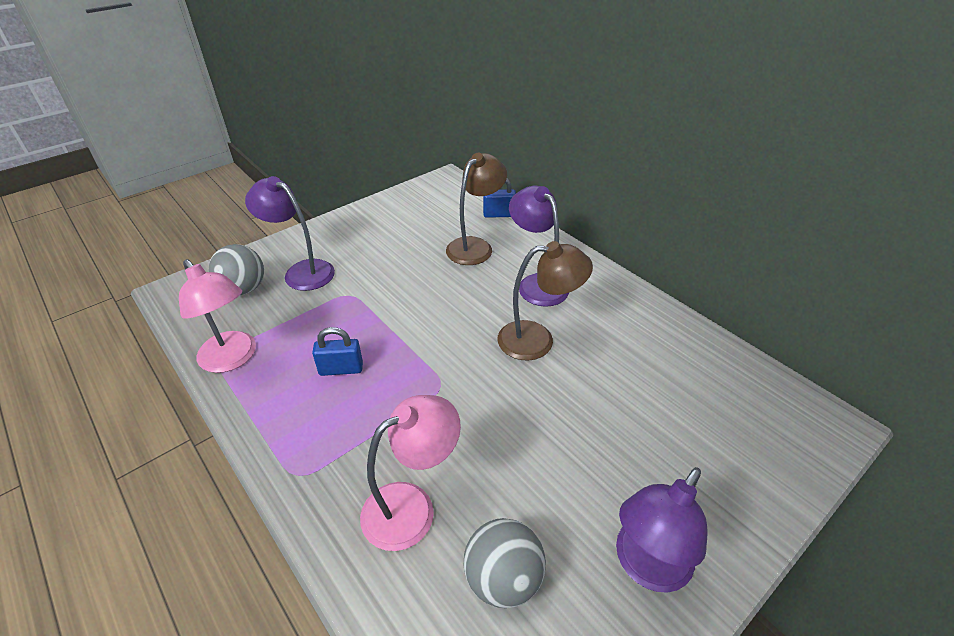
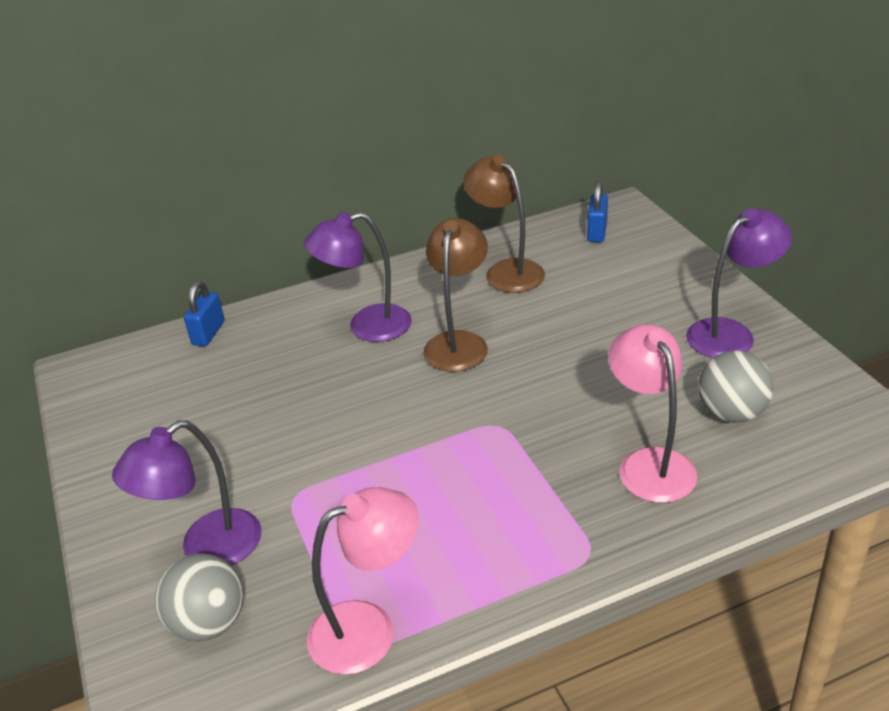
camera: 70 degrees left, 5 degrees down
(341, 369) = (437, 510): blue padlock -> blue padlock (597, 232)
(475, 246) = (263, 364): brown lamp -> brown lamp (506, 271)
(646, 567) = (730, 333): purple lamp -> purple lamp turned 90 degrees counterclockwise

